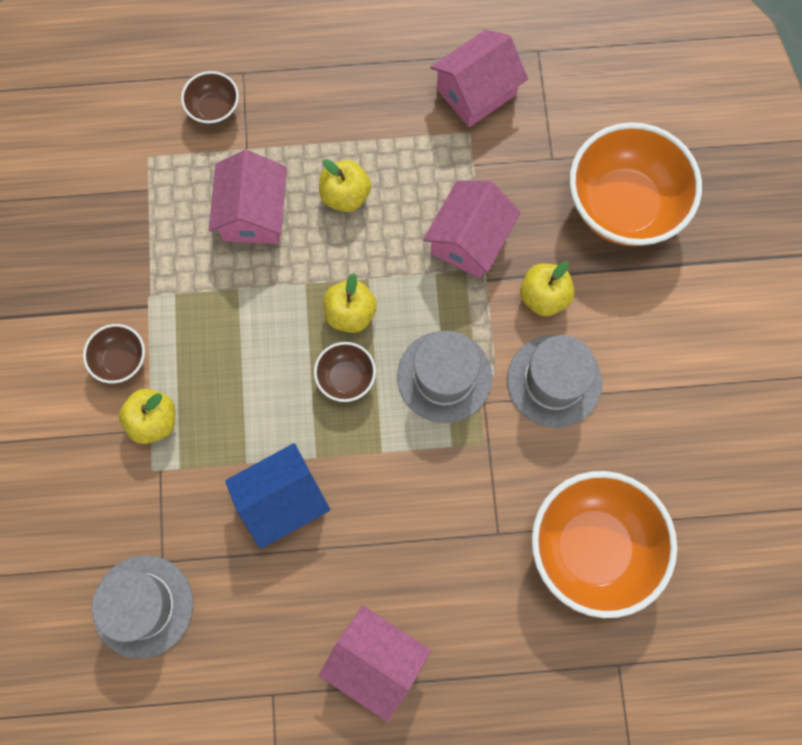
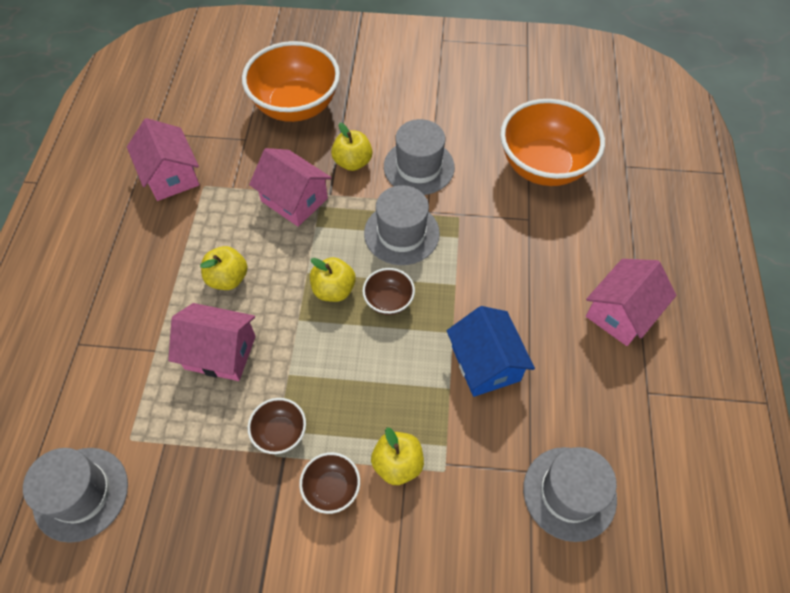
camera: 80 degrees left, 15 degrees down
(91, 132) = (81, 493): none -> grey hat
(214, 109) = (104, 373): brown bowl -> brown bowl (280, 433)

